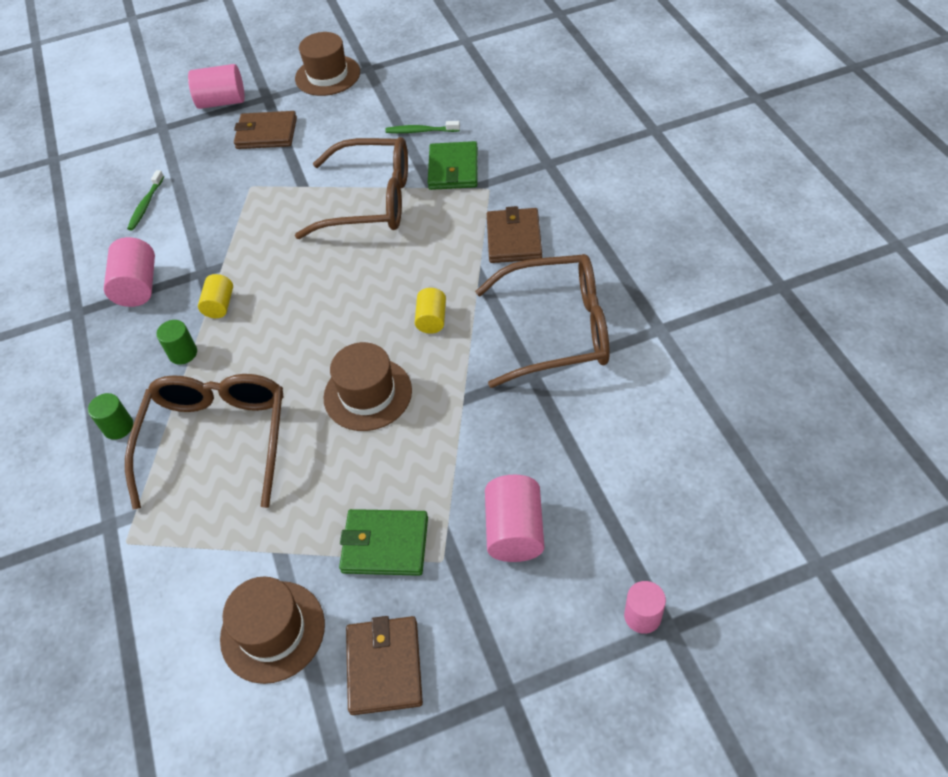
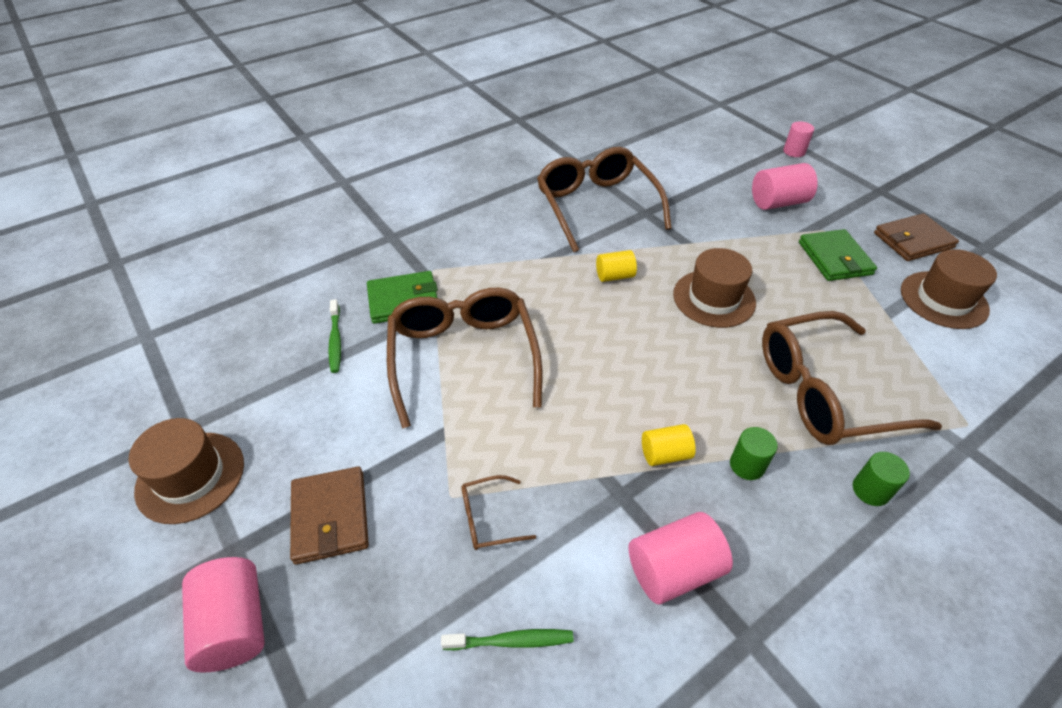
camera: 110 degrees left, 5 degrees down
(224, 202) = (488, 518): none -> brown glasses
(514, 238) = (500, 243): brown wallet -> none

